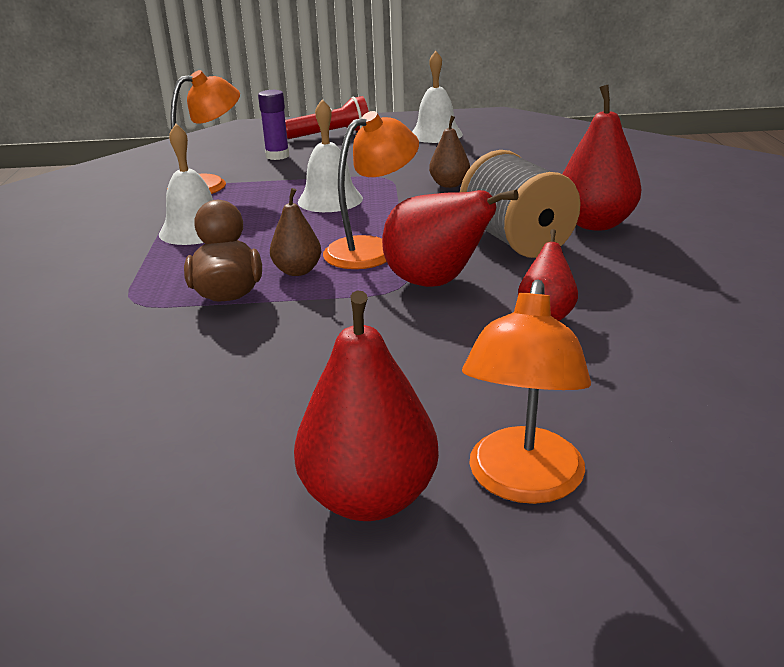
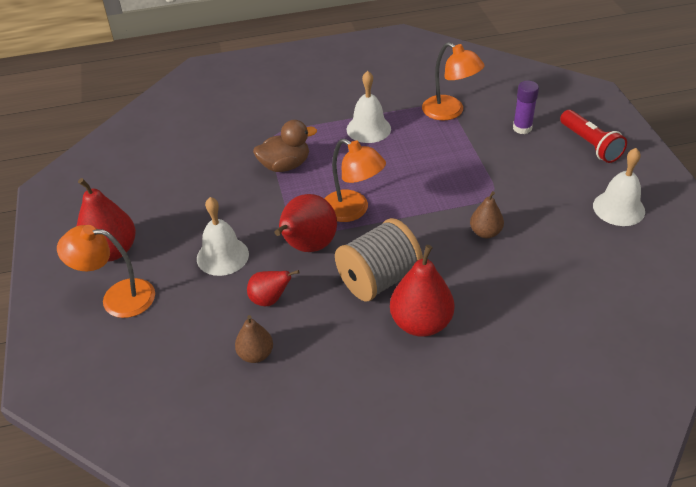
camera: 80 degrees right, 15 degrees up
(297, 271) = (316, 185): brown pear -> brown pear (255, 354)
(330, 200) = (435, 175): white bell -> white bell (222, 256)

